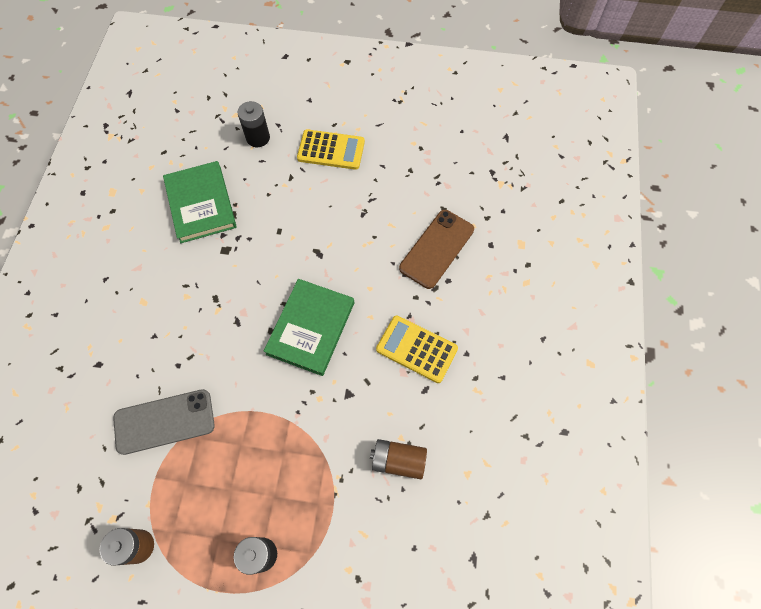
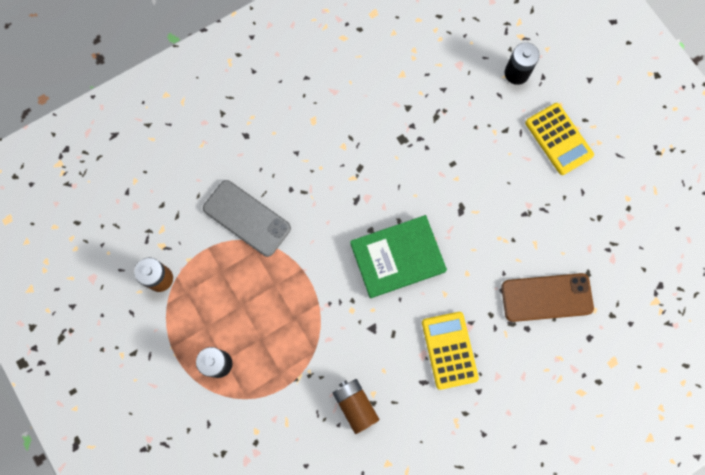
camera: 50 degrees right, 10 degrees up
(201, 204) = (422, 86): green book -> none

